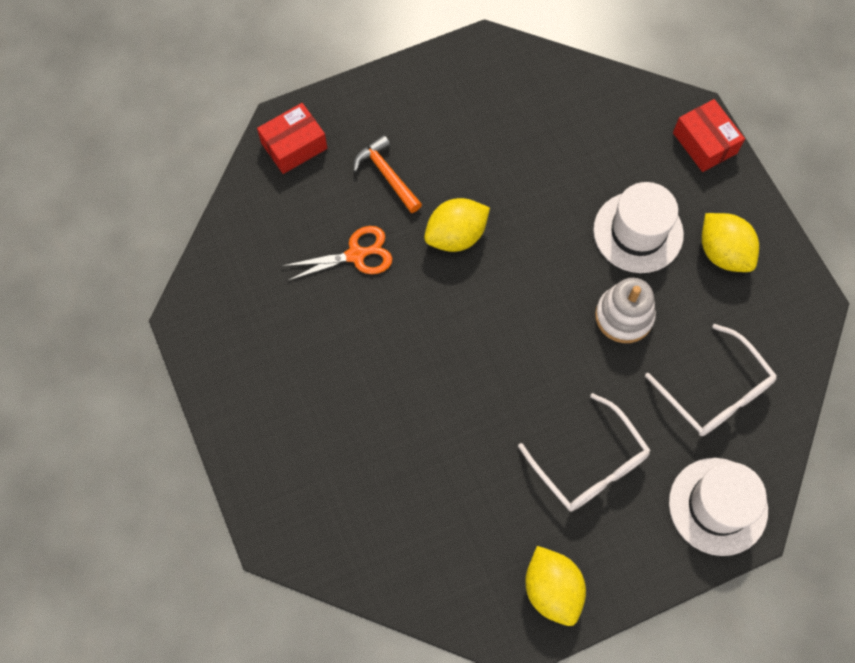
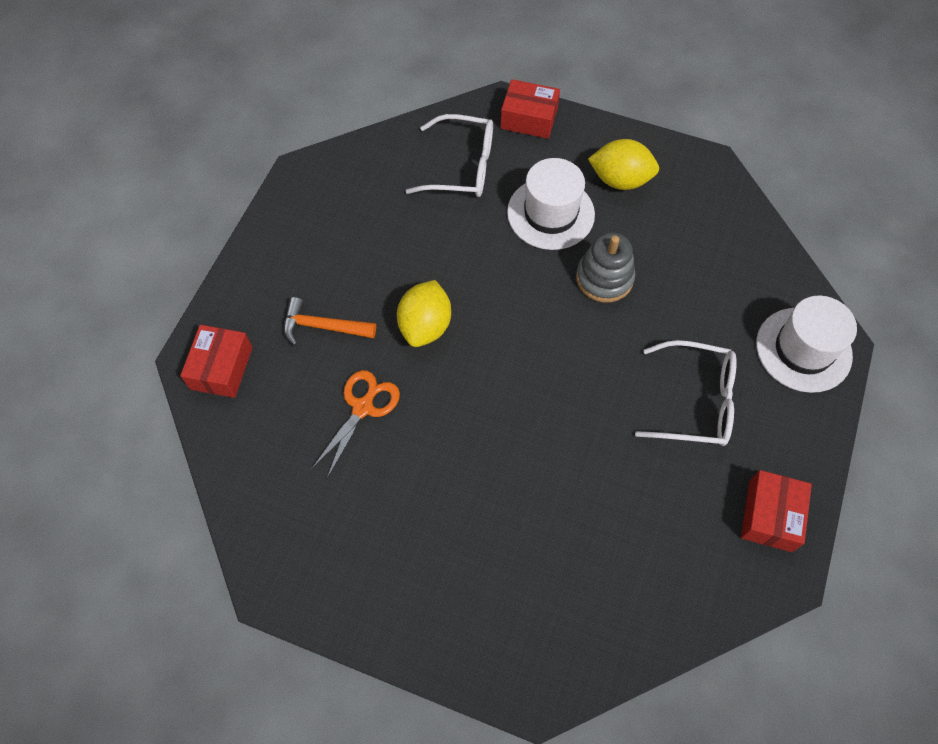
camera: 45 degrees left, 5 degrees down
(552, 589) = (770, 516): yellow lemon -> red box
(624, 316) = (604, 278): white stacking toy -> grey stacking toy
(715, 392) = (718, 275): white glasses -> white glasses (462, 167)

